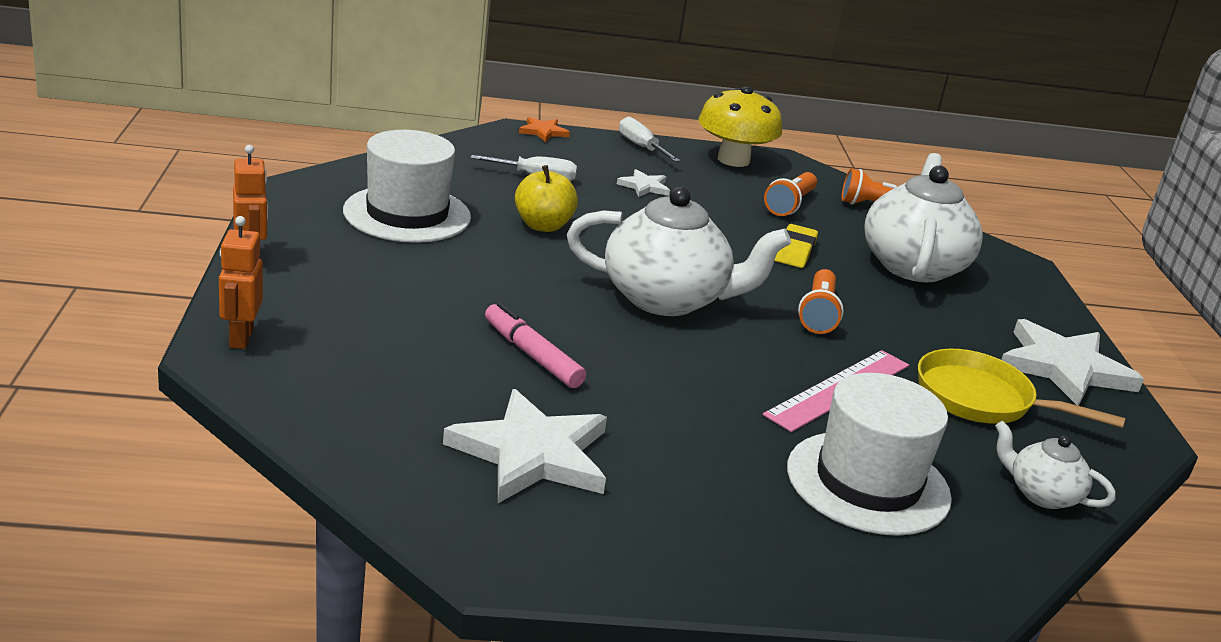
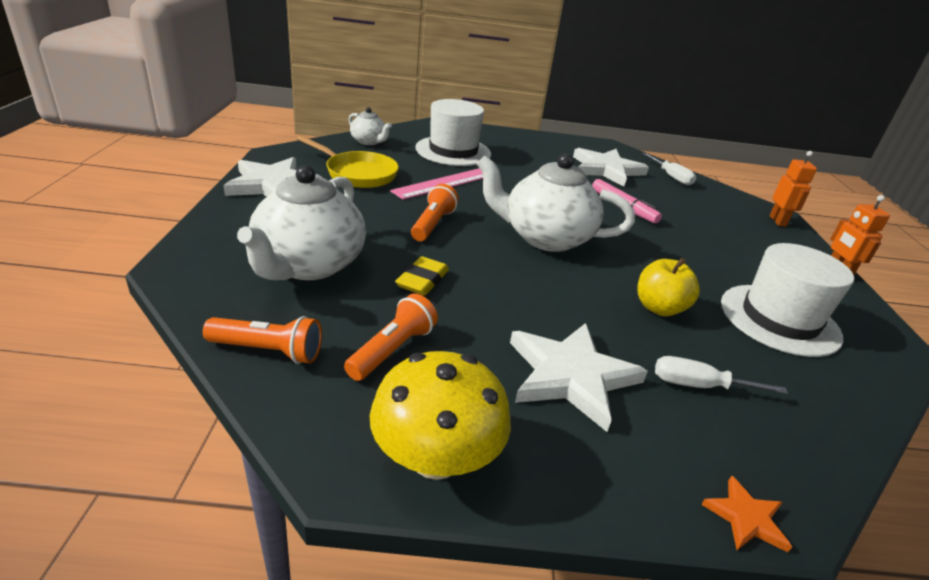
camera: 175 degrees left, 5 degrees up
(641, 147) = (583, 483): white screwdriver -> white screwdriver (671, 177)
(644, 186) = (571, 376): white star -> white star, size x2.12

